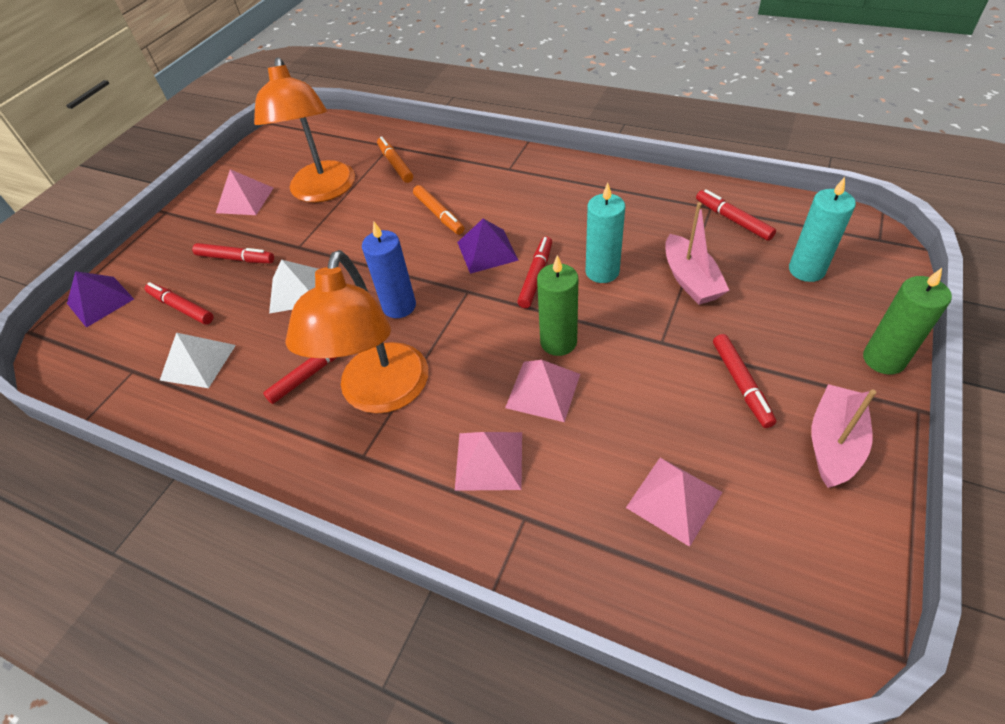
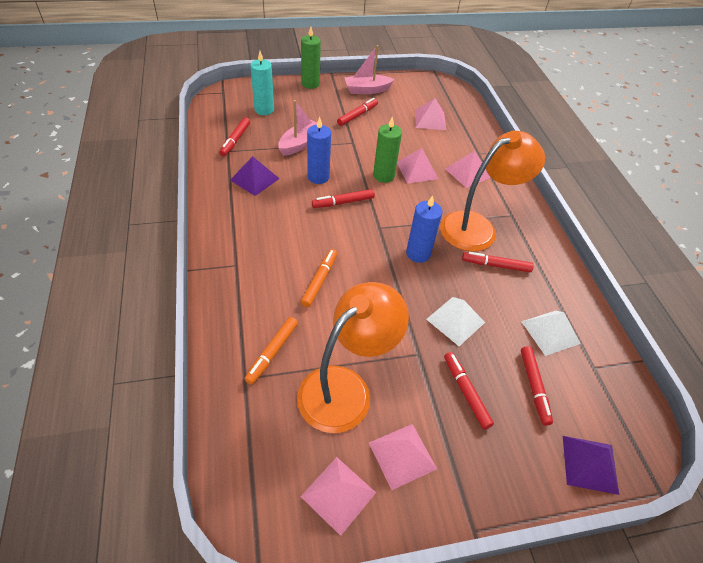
camera: 135 degrees left, 0 degrees up
(263, 162) = (338, 494): none -> pink pyramid
(487, 251) = (338, 234): purple pyramid -> purple pyramid (255, 179)
(602, 272) = (318, 177): turquoise candle -> blue candle

